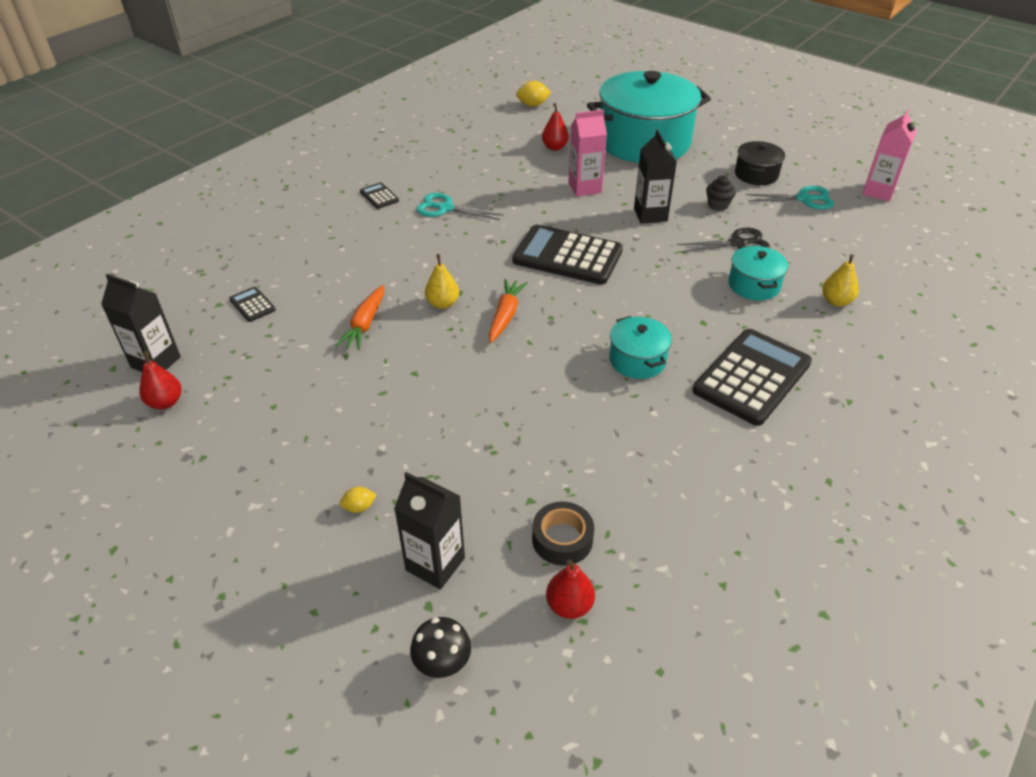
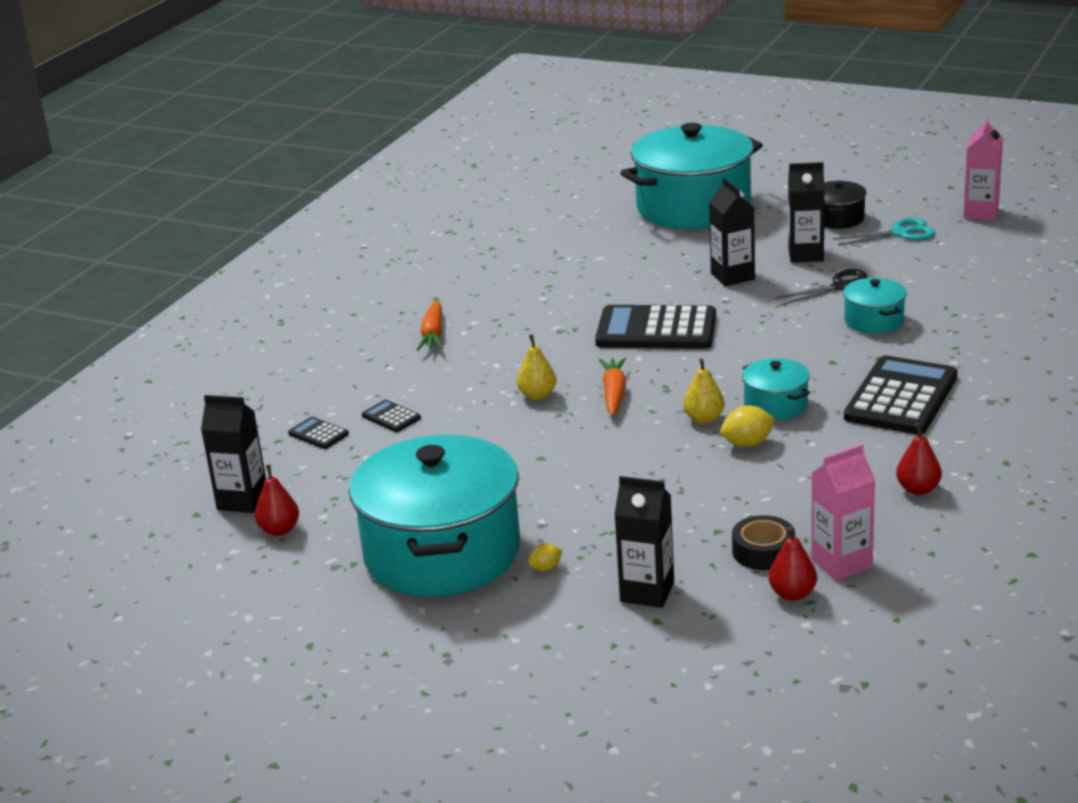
camera: 10 degrees left, 15 degrees down
(281, 464) = (442, 553): none -> turquoise pot
(365, 324) = (460, 427): orange carrot -> orange carrot (433, 334)
(379, 196) = (403, 311): black calculator -> black calculator (391, 417)
(442, 663) = (692, 653): black mushroom -> none
(445, 208) = (490, 310): turquoise scissors -> none
(533, 105) = (539, 190): yellow lemon -> yellow lemon (747, 443)
(555, 147) = (588, 229): red pear -> red pear (918, 489)
(585, 188) = (644, 263): pink carton -> pink carton (841, 563)
(718, 205) = (806, 255): black cupcake -> black carton
(836, 301) = (966, 319): yellow pear -> yellow pear (704, 419)

